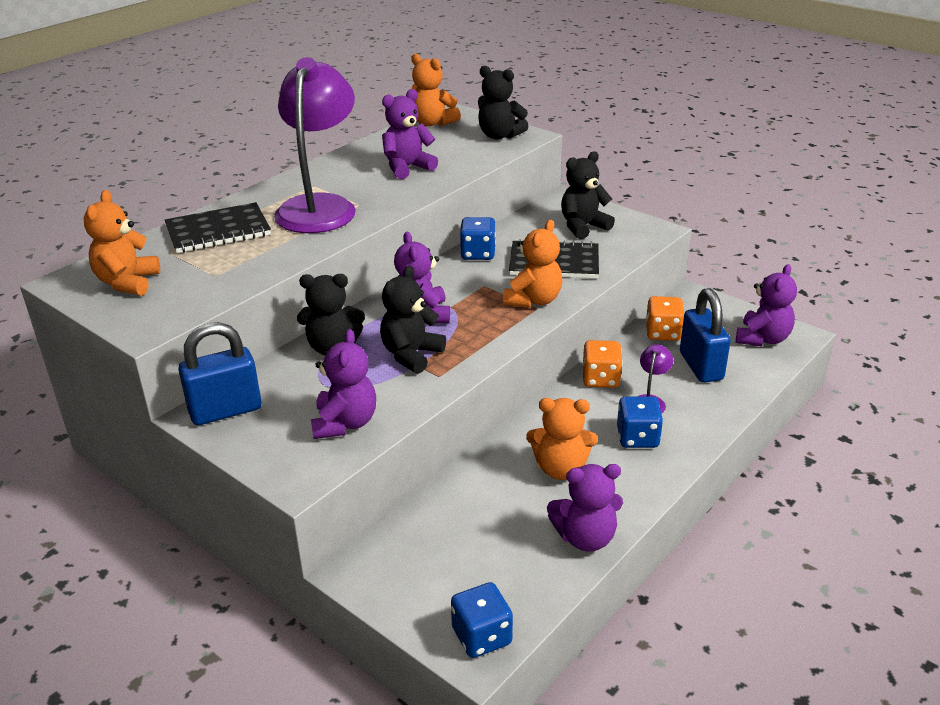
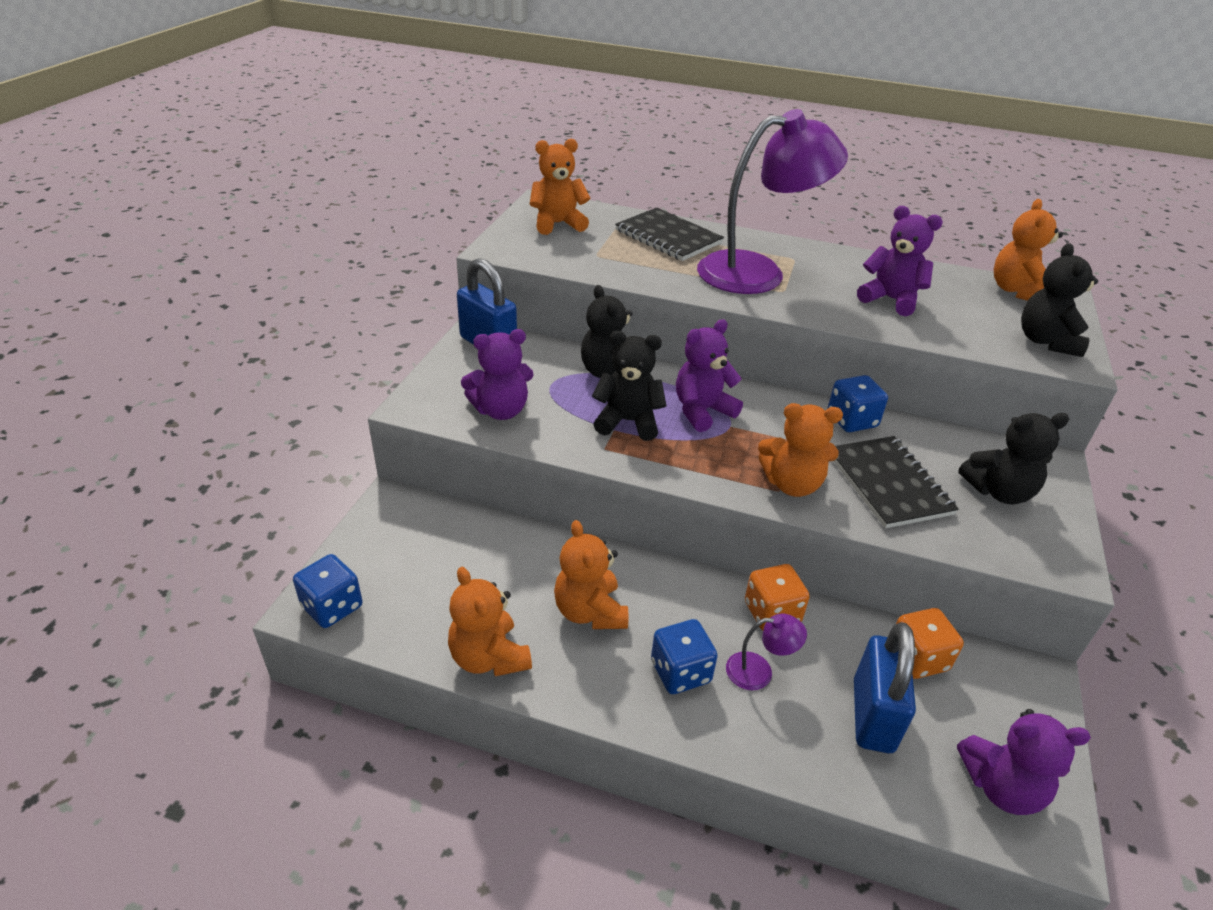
camera: 65 degrees right, 5 degrees up
(583, 227) = (999, 491): black teddy bear -> black teddy bear turned 135 degrees clockwise
(585, 537) = (489, 657): purple teddy bear -> orange teddy bear
(701, 366) = (872, 715): blue padlock -> blue padlock turned 45 degrees counterclockwise

